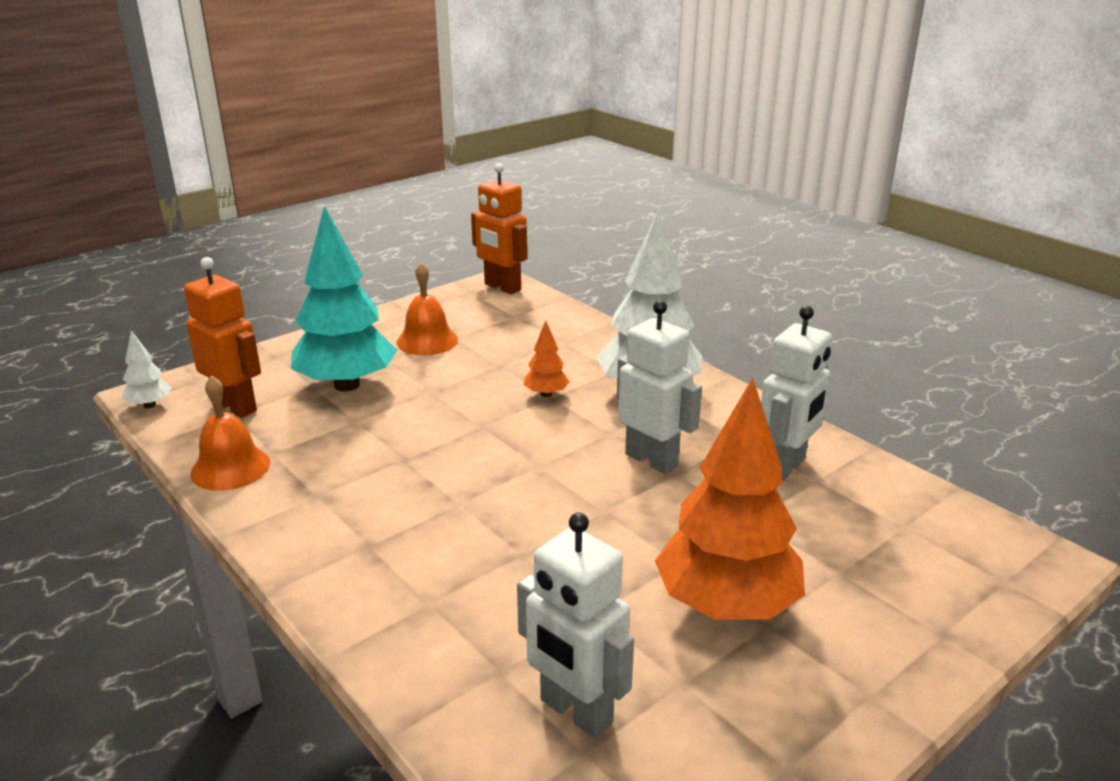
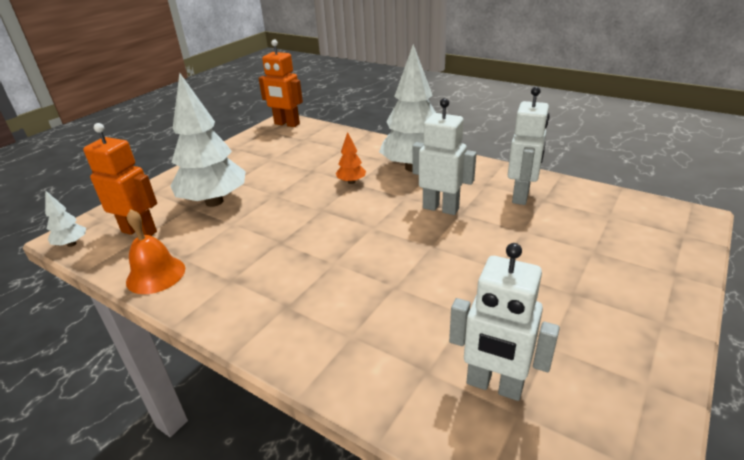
camera: 15 degrees left, 5 degrees up
(347, 385) = (214, 202): turquoise tree -> white tree
(427, 341) = (255, 164): orange bell -> none
(726, 606) = (542, 288): orange tree -> none

